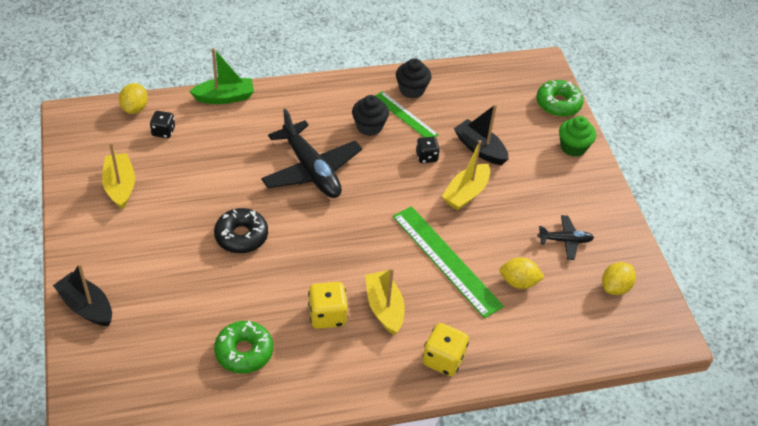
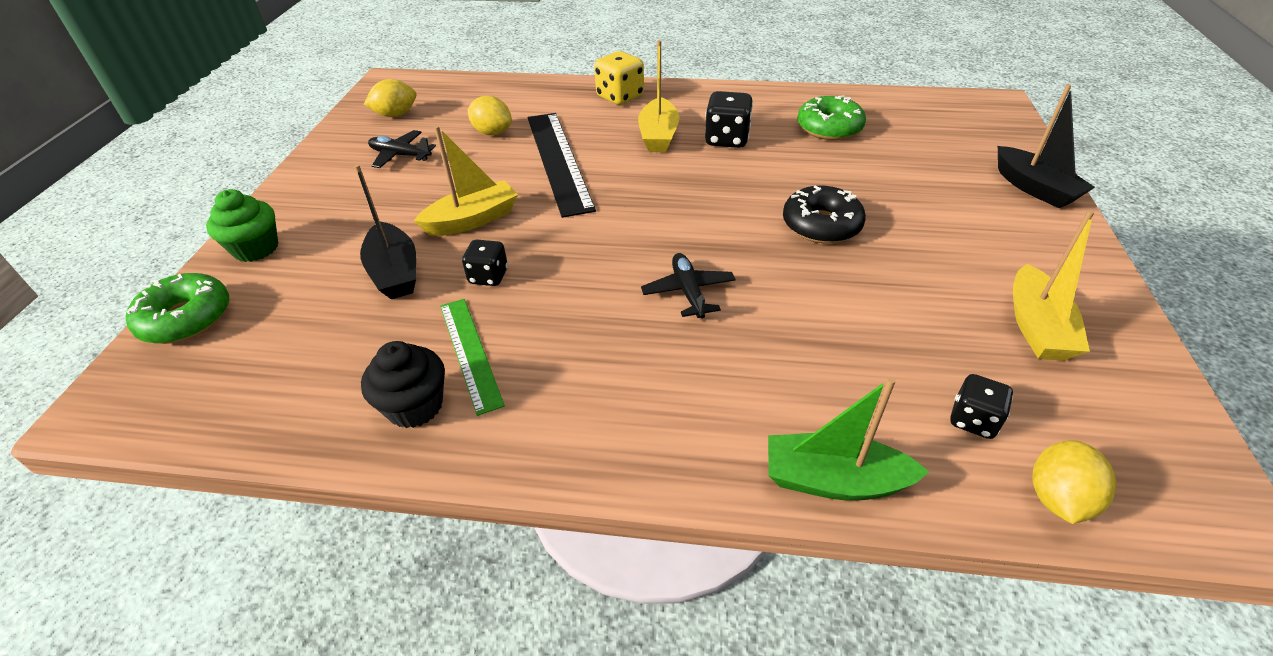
camera: 155 degrees left, 5 degrees down
(311, 170) = (688, 292): black plane -> black plane, size x0.50
(327, 315) = (726, 139): yellow dice -> black dice
(369, 126) = (550, 345): black cupcake -> none
(446, 260) = (559, 161): green ruler -> black ruler

